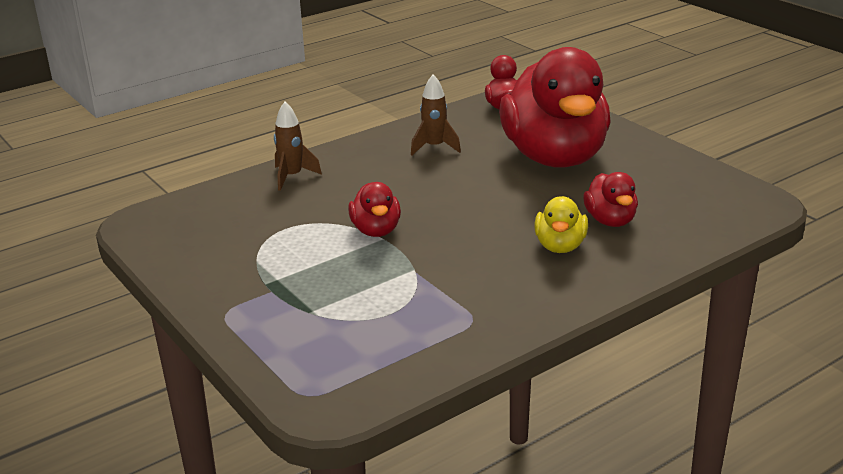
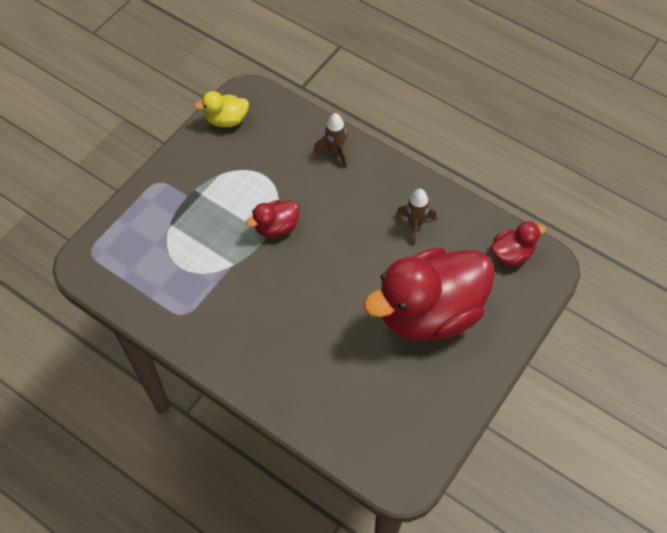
camera: 70 degrees right, 30 degrees up
(560, 246) = (289, 345): yellow duck -> yellow duck (226, 120)
(610, 221) = (337, 372): red duck -> none

